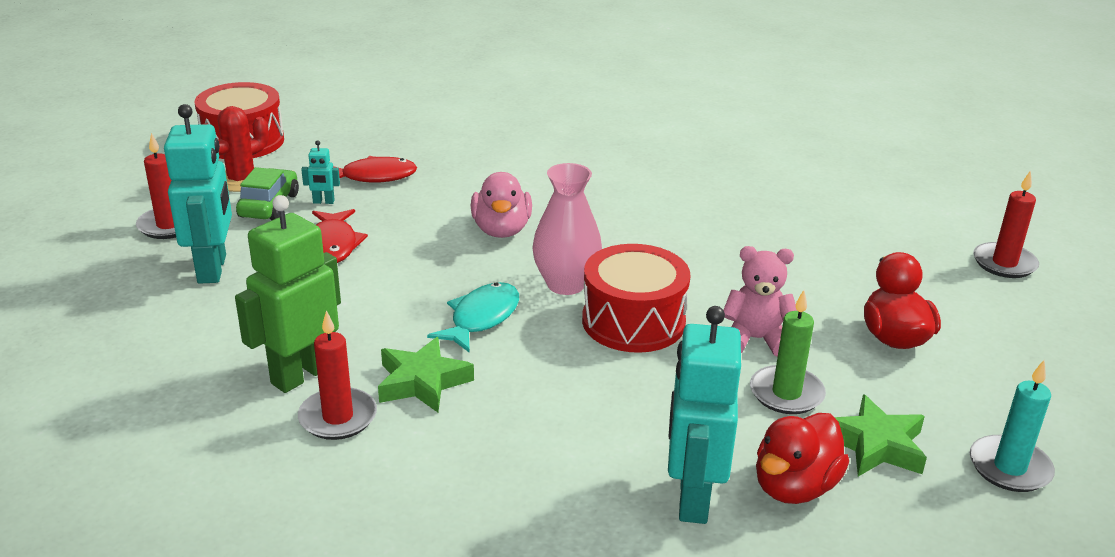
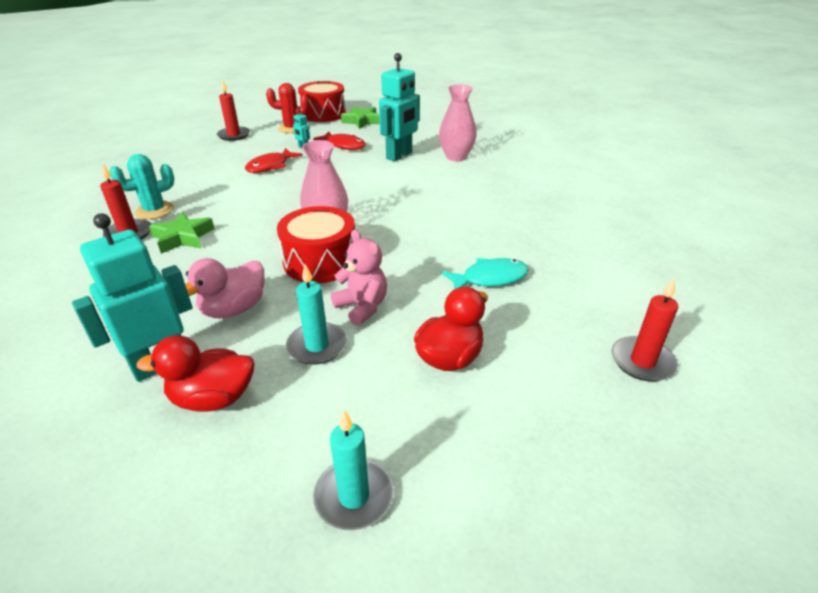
camera: 45 degrees right, 5 degrees up
(213, 269) = (213, 157): turquoise robot -> turquoise robot (399, 156)
(269, 205) = (281, 141): green car -> none
(301, 374) = (154, 210): green robot -> turquoise cactus
(481, 318) = (260, 223): turquoise fish -> turquoise fish (490, 278)
(501, 230) = (350, 190): pink duck -> pink duck (234, 309)
(541, 139) = (456, 157): none -> pink vase
(786, 393) = (317, 346): green candle -> turquoise candle
(875, 445) = (302, 411): green star -> green star (362, 121)

